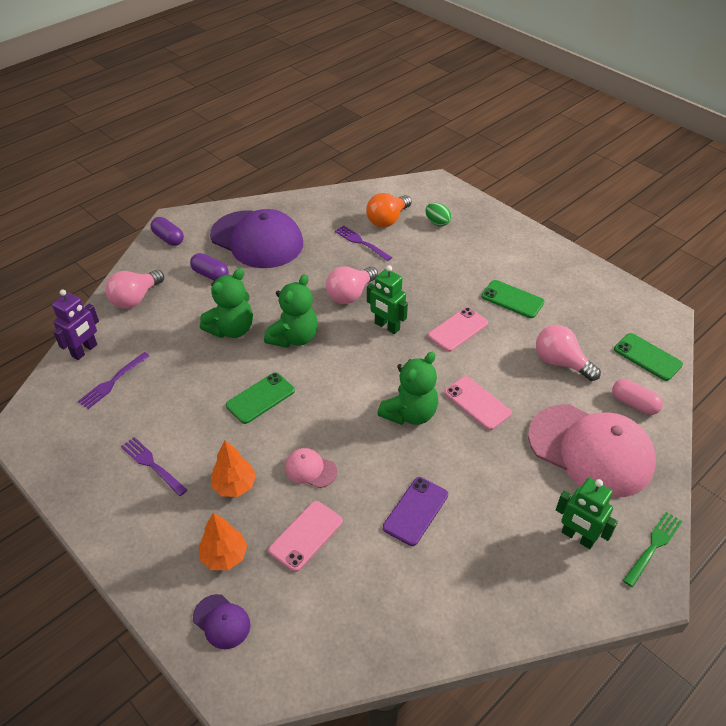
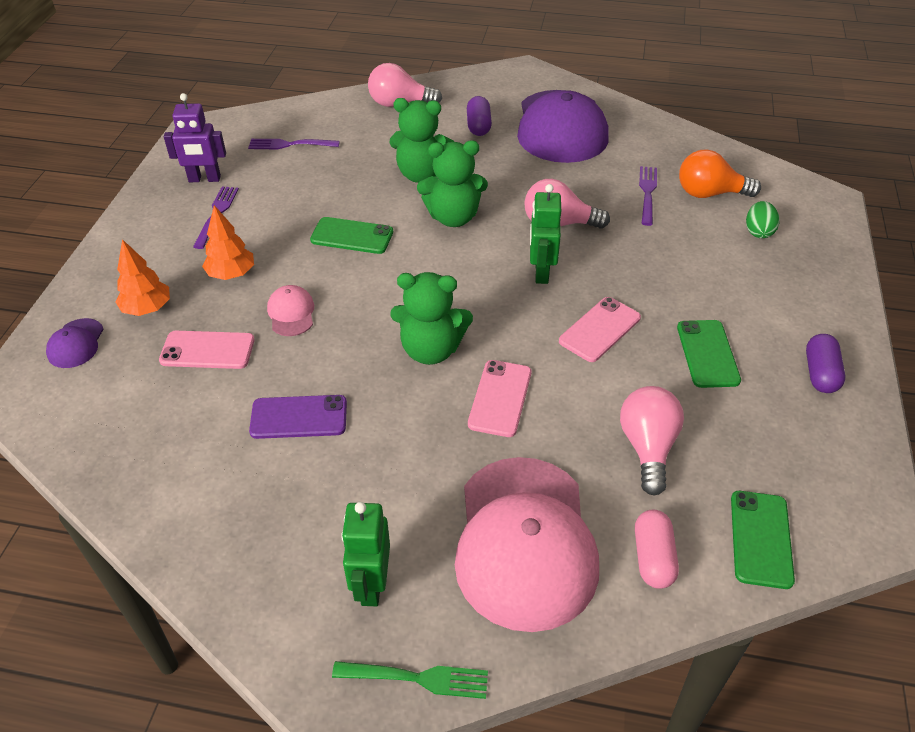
camera: 55 degrees right, 0 degrees up
(85, 350) = (311, 112): purple robot -> purple robot (204, 179)
(168, 238) = (496, 80): purple capsule -> purple capsule (820, 373)
(458, 330) = (600, 329): pink phone -> pink phone turned 60 degrees counterclockwise

